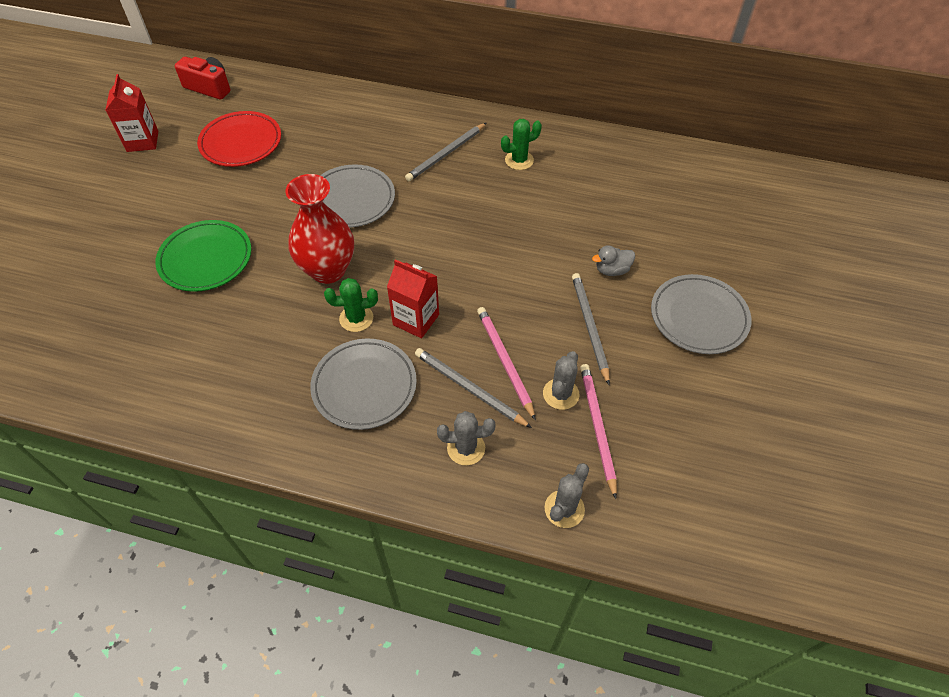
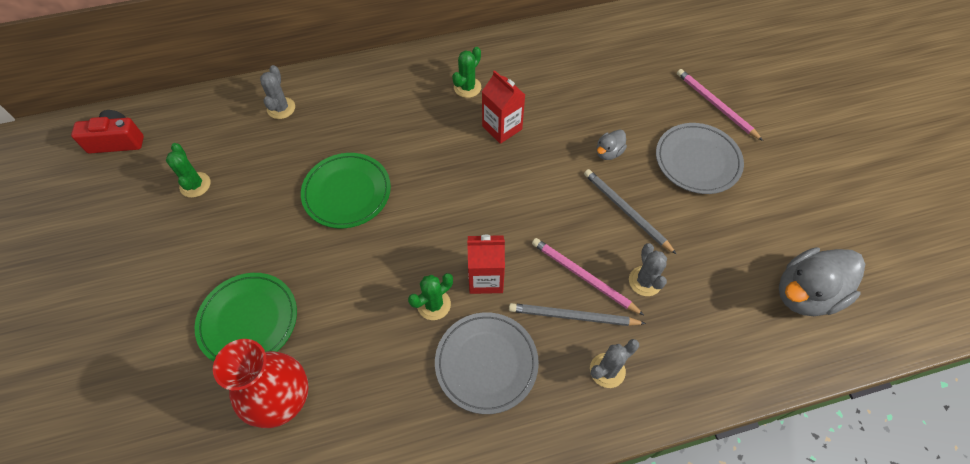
camera: 30 degrees left, 5 degrees up
(142, 141) = (86, 230): red carton -> red carton (502, 128)
(241, 142) = (195, 185): red plate -> green cactus
(328, 270) = (375, 272): red vase -> red vase (283, 400)
(352, 199) = (347, 192): grey plate -> green plate
(446, 154) = (400, 109): grey pencil -> none
(564, 509) = (714, 377): grey cactus -> grey cactus (281, 108)
(597, 427) = (690, 294): pink pencil -> pink pencil (715, 105)
(721, 488) = (805, 294): none -> grey duck

